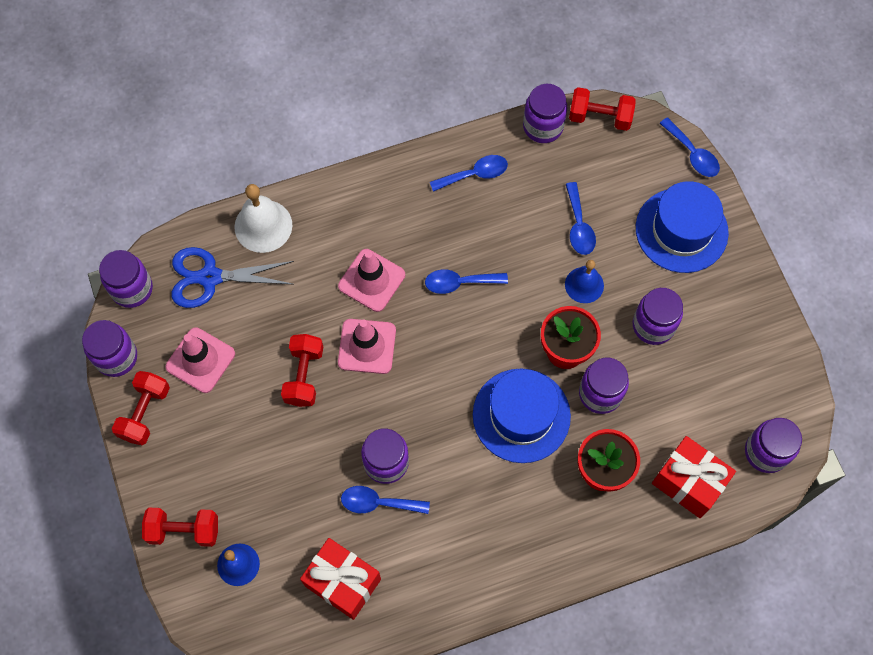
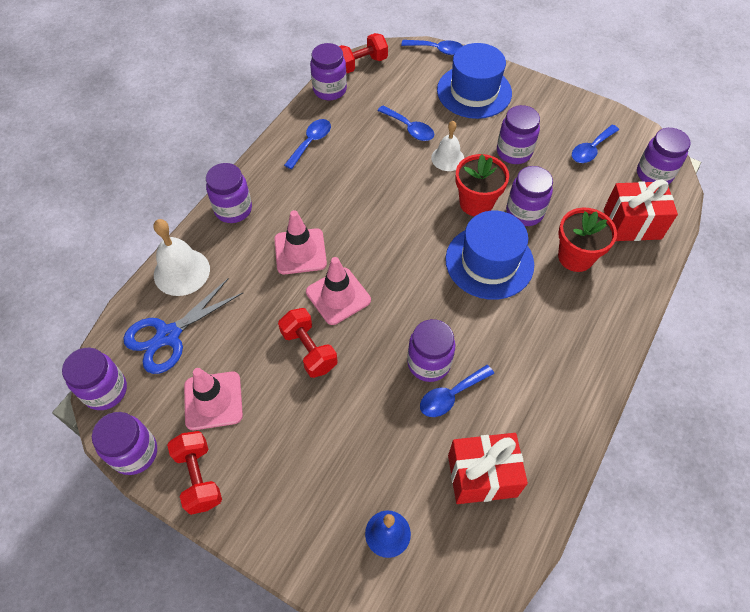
camera: 40 degrees left, 10 degrees down
(184, 530) = (317, 545): red dumbbell -> none
(351, 195) = (233, 209): none -> purple jar
(459, 283) = (364, 211): blue spoon -> blue spoon (591, 149)
(584, 285) = (447, 158): blue bell -> white bell

